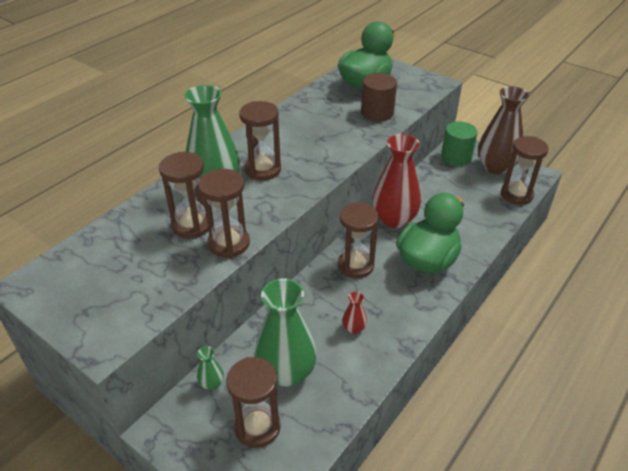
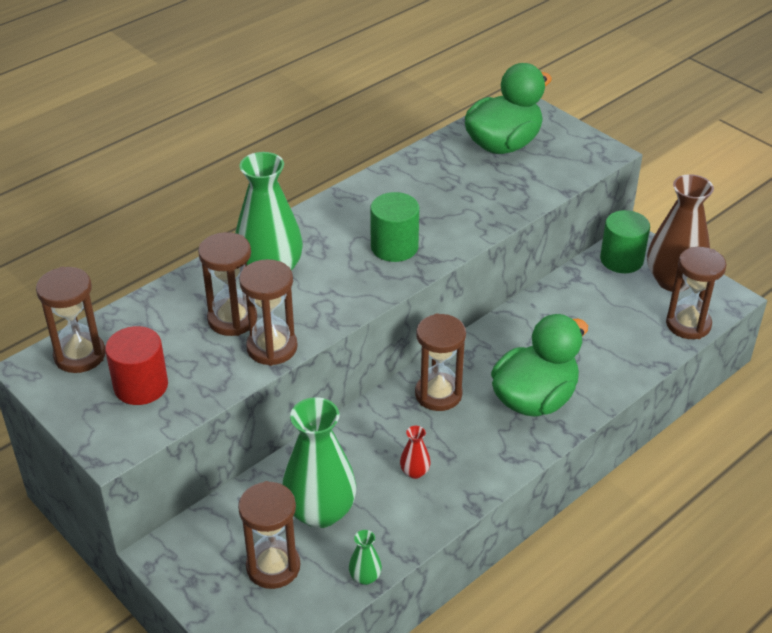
camera: 10 degrees right, 0 degrees up
(123, 288) = (141, 386): none -> red cylinder
(212, 383) = (230, 512): green vase -> green vase (365, 577)
(263, 170) = (334, 256): brown hourglass -> brown hourglass (80, 355)
(307, 158) = (394, 247): none -> green cylinder
(377, 113) = (506, 190): brown cylinder -> none
(394, 219) = (507, 339): red vase -> none

